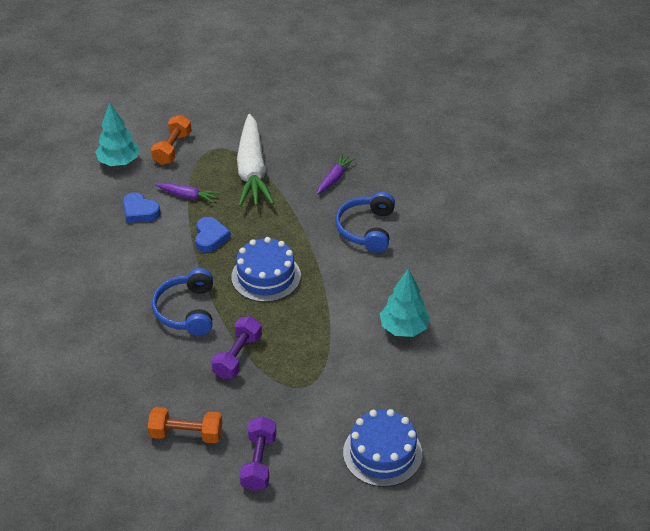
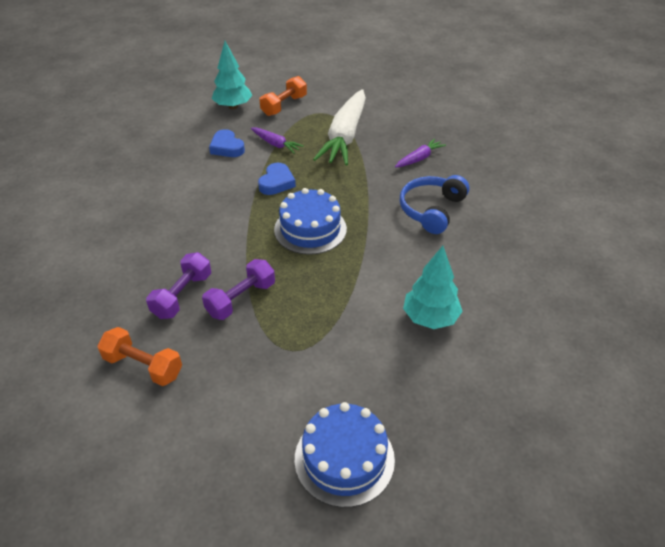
camera: 20 degrees right, 0 degrees up
(187, 310) = (217, 242): blue headphones -> none
(259, 462) = (199, 423): purple dumbbell -> purple dumbbell (182, 295)

